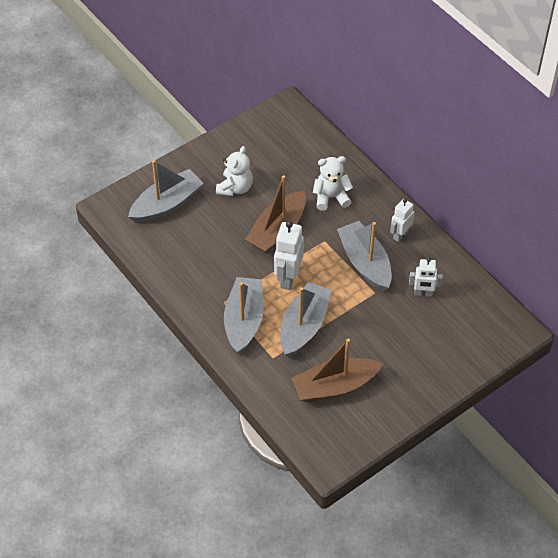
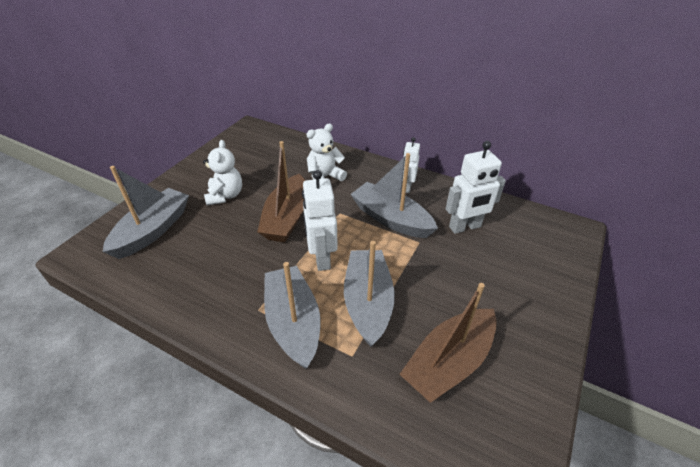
camera: 25 degrees left, 10 degrees down
(423, 293) = (465, 227): white robot -> white robot, size x1.56

